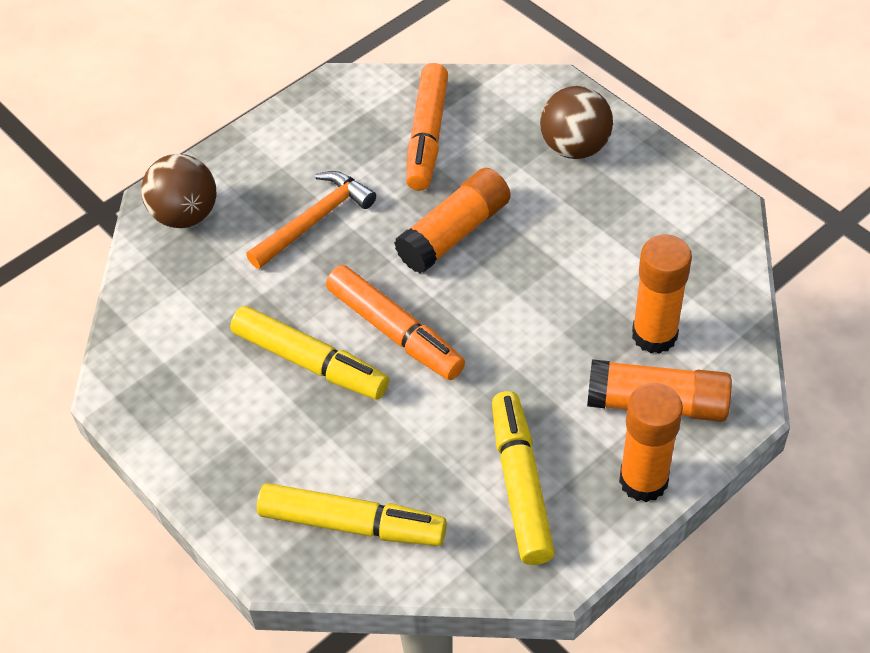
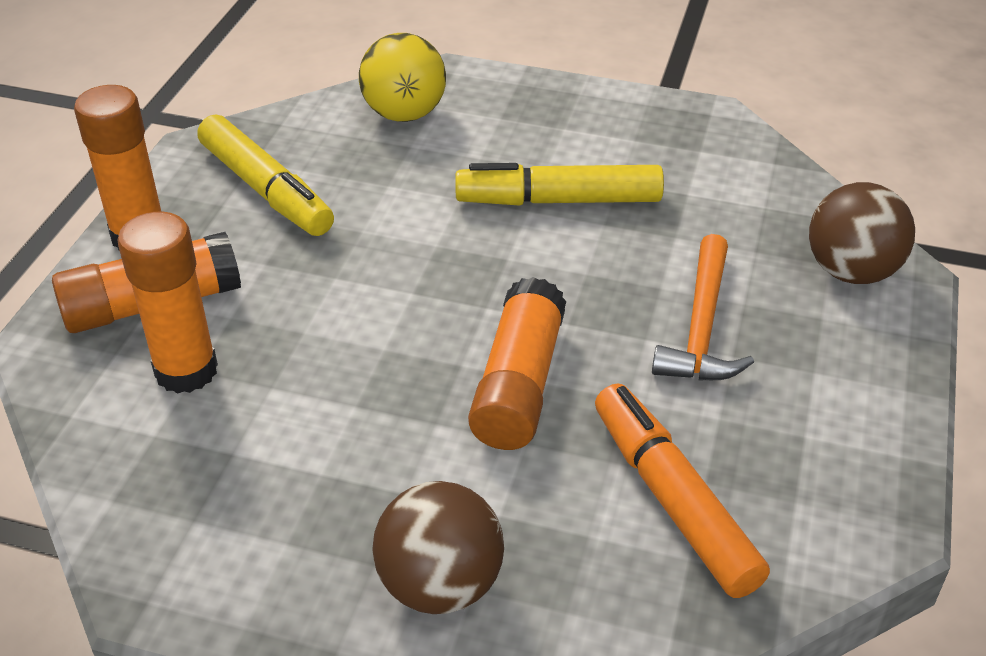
camera: 145 degrees right, 10 degrees down
(352, 524) = (404, 114): yellow marker -> yellow ball
(395, 332) = (496, 257): orange marker -> none

